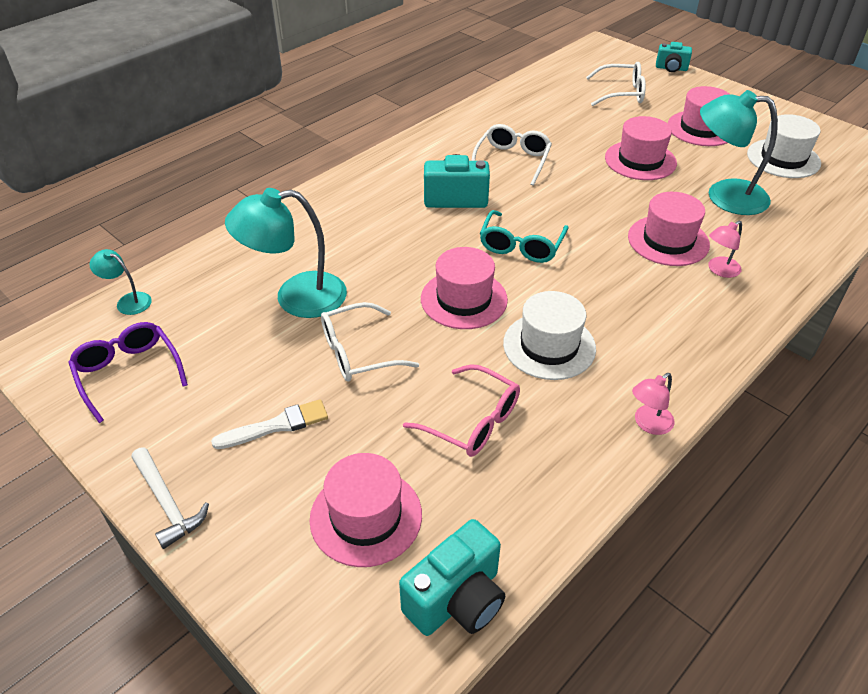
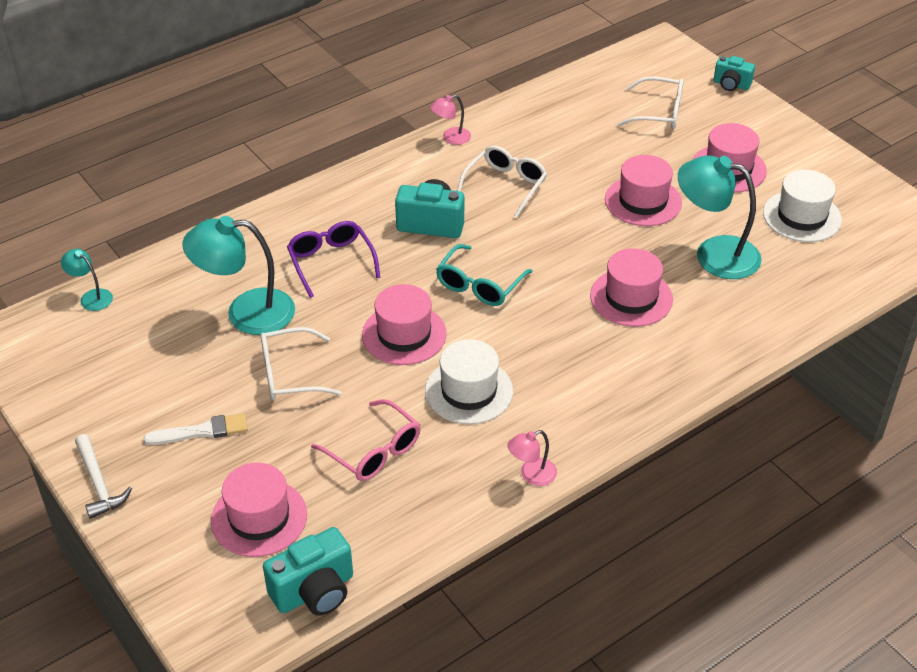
camera: 10 degrees right, 0 degrees up
(128, 373) = (82, 366): purple glasses -> purple glasses (331, 262)
(719, 270) = (669, 336): pink lamp -> pink lamp (451, 138)

